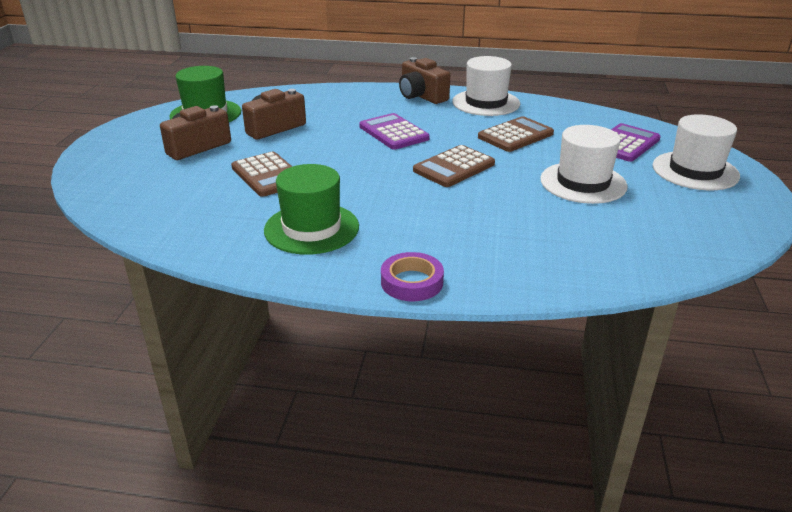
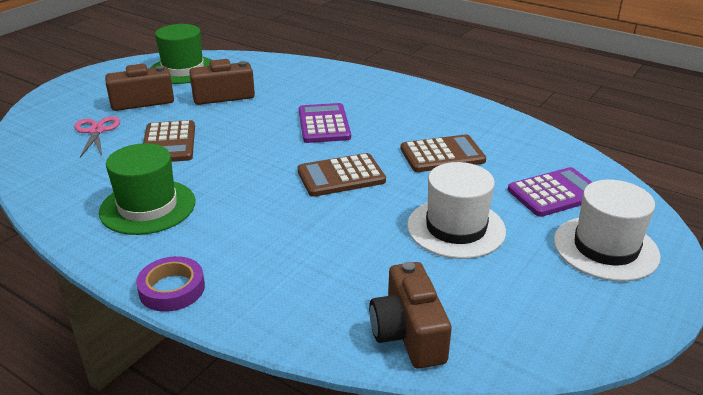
camera: 25 degrees right, 0 degrees up
(180, 181) = (96, 131): none -> pink scissors
(421, 96) = (393, 89): brown camera -> brown camera (408, 333)
(486, 103) = (451, 110): white hat -> none

